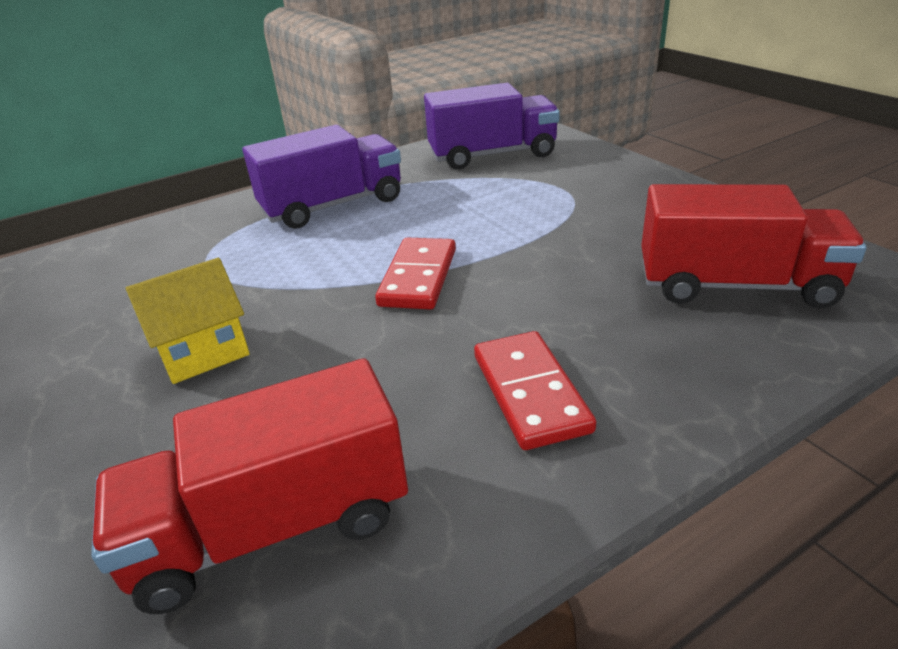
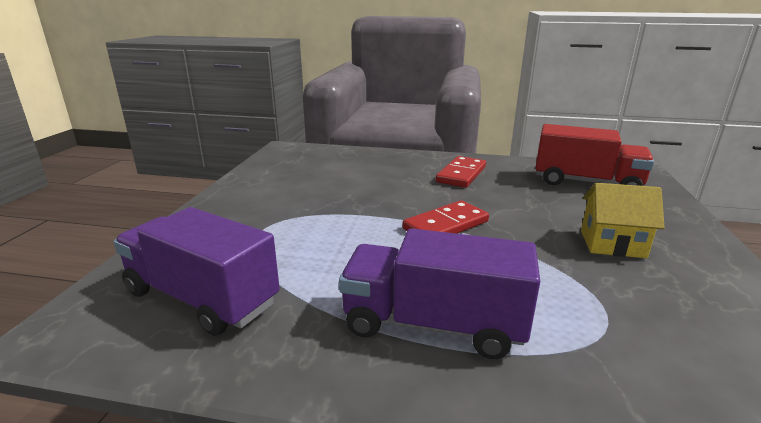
camera: 140 degrees left, 10 degrees down
(735, 285) = (329, 166): red truck -> none

